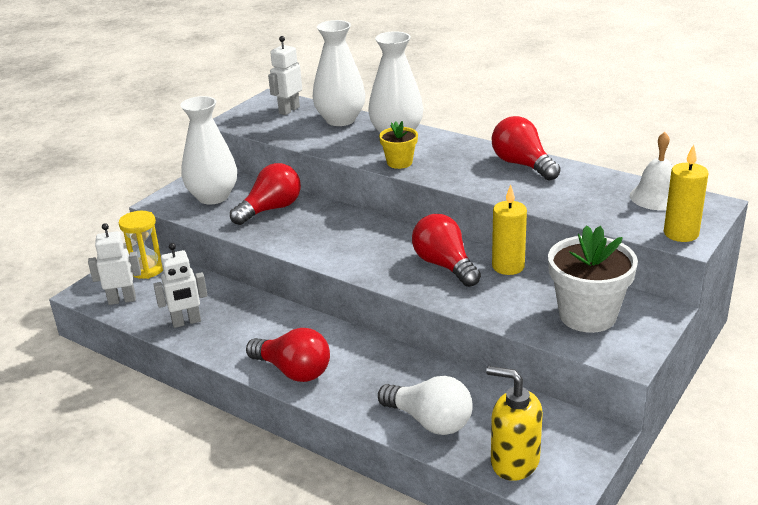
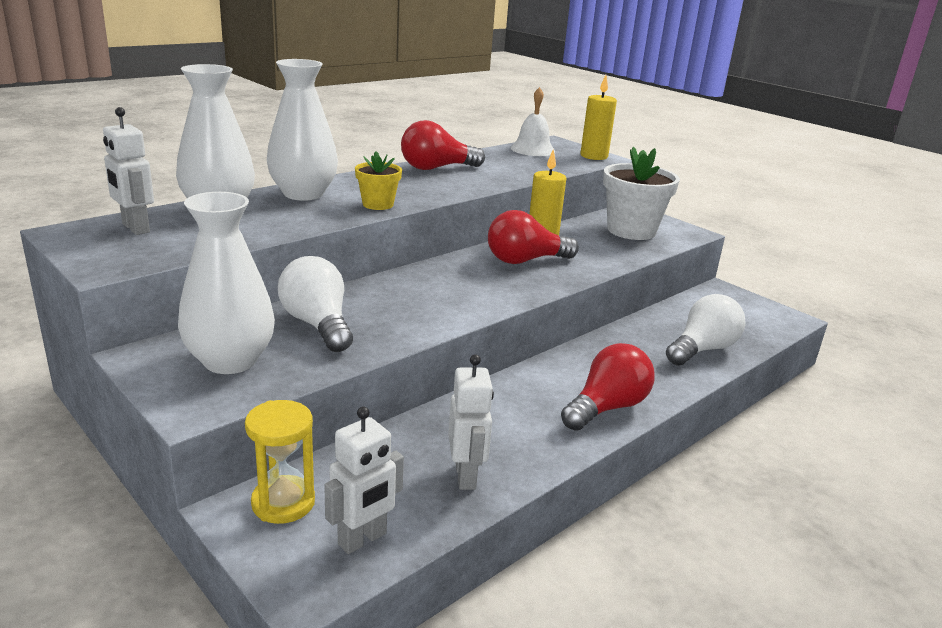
camera: 80 degrees left, 5 degrees down
(122, 300) = (362, 539): white robot -> white robot turned 135 degrees counterclockwise
(271, 209) = (318, 325): red light bulb -> white light bulb
(514, 461) = (755, 326): yellow soap dispenser -> none

